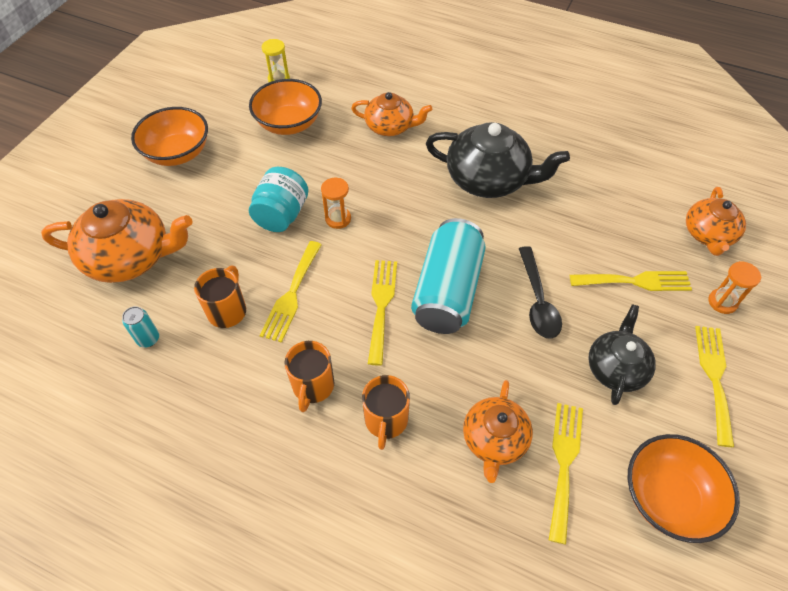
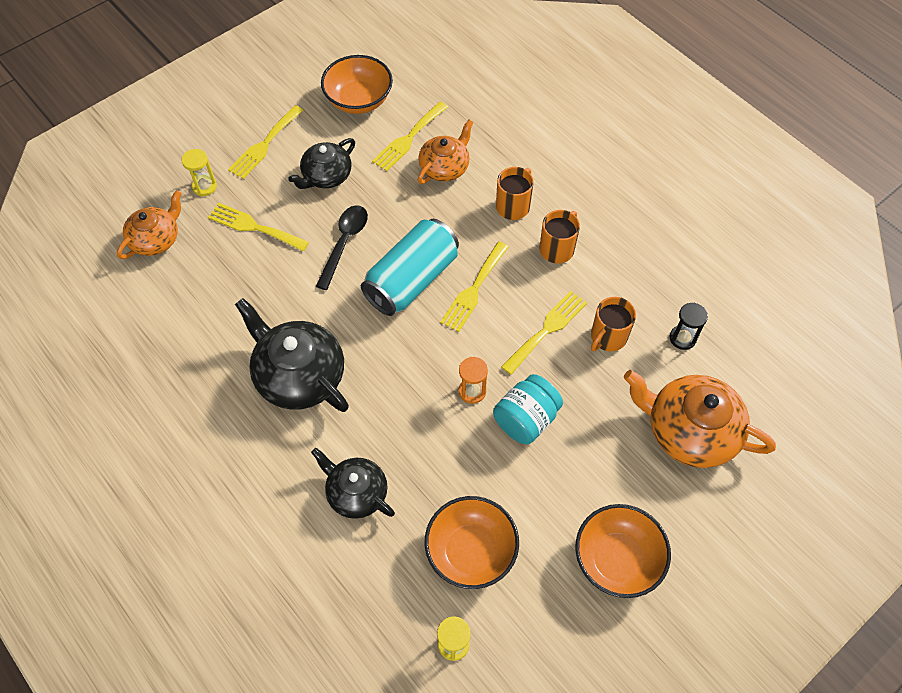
camera: 155 degrees left, 5 degrees up
(148, 339) = (682, 338): turquoise can -> black hourglass
(390, 126) = (356, 492): orange teapot -> black teapot
(722, 302) = (204, 186): orange hourglass -> yellow hourglass

